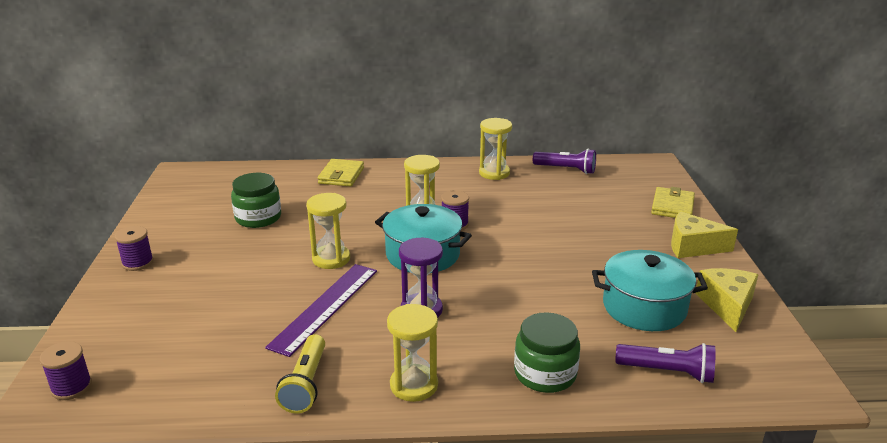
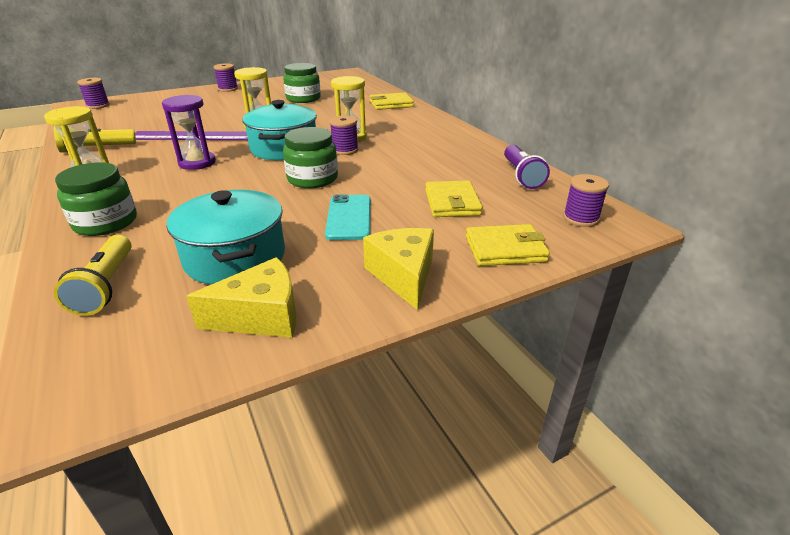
camera: 65 degrees right, 5 degrees up
(494, 173) = (465, 147): yellow hourglass -> none
(513, 252) = (312, 179): none -> green jar
(597, 205) = (452, 203): none -> yellow wallet
(600, 249) = (349, 217): none -> turquoise phone
(643, 172) = (580, 218): none -> purple spool
(667, 372) = (106, 285): purple flashlight -> yellow flashlight

